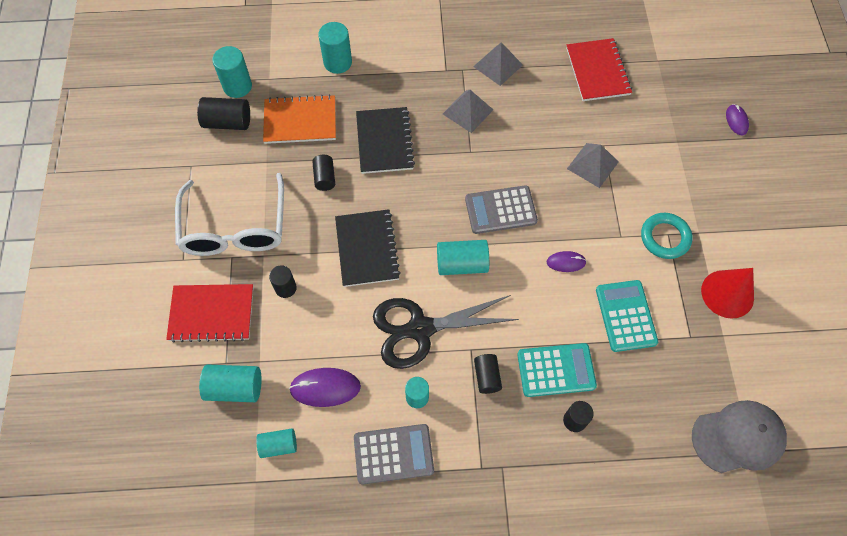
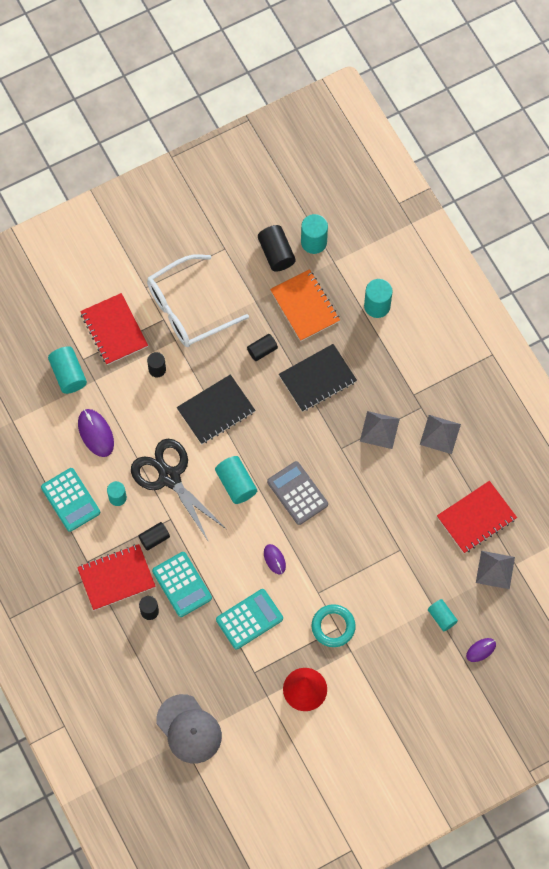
camera: 65 degrees right, 5 degrees up
(278, 445) = (42, 423): turquoise cylinder -> turquoise cylinder (442, 617)
(393, 454) = (70, 500): grey calculator -> turquoise calculator
(517, 441) = (116, 578): none -> red notebook
(592, 165) = (375, 548): grey pyramid -> grey pyramid (495, 569)

